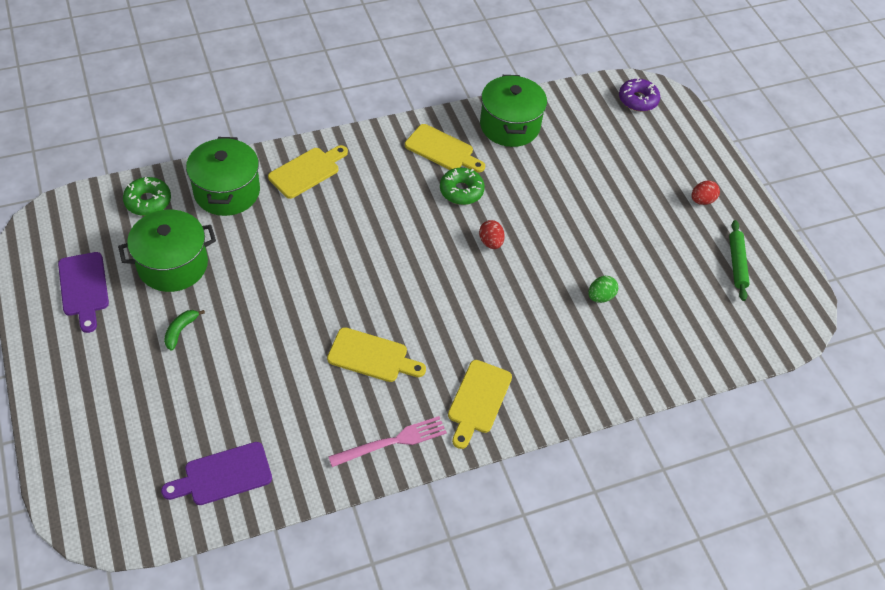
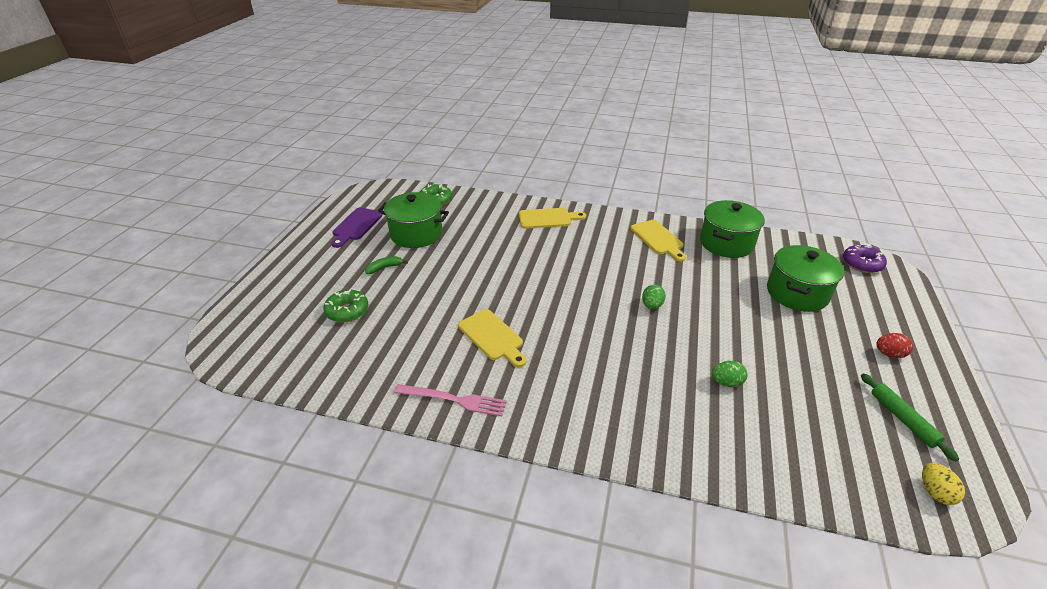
camera: 40 degrees right, 15 degrees down
(223, 475) = (320, 359): purple cutting board -> none
(227, 191) = (486, 211): green pot -> green pot (797, 293)
(461, 191) = (653, 267): green donut -> green donut (347, 311)
(478, 400) = (549, 406): yellow cutting board -> none
(490, 242) = (652, 306): red egg -> green egg
(736, 263) = (902, 419): green rolling pin -> green rolling pin turned 60 degrees counterclockwise
(780, 318) = (934, 492): none -> yellow egg

